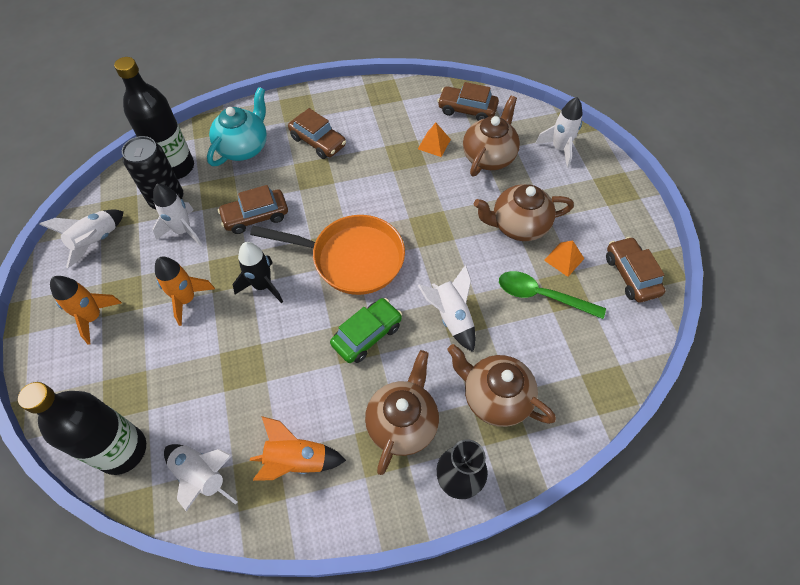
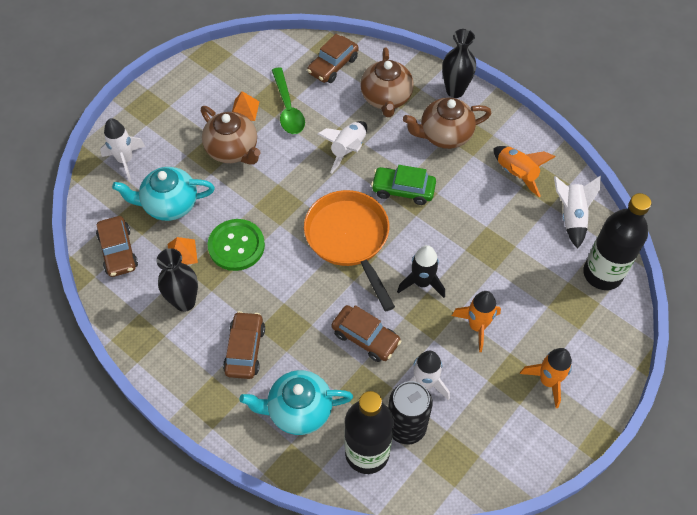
camera: 125 degrees left, 0 degrees up
(96, 241) = (491, 447): white rocket -> none
(388, 127) = (185, 302): none -> black vase
(412, 179) = (236, 246): none -> green button
(489, 157) = (170, 204): brown teapot -> turquoise teapot
(631, 275) = (230, 68): brown car -> brown car (333, 65)

